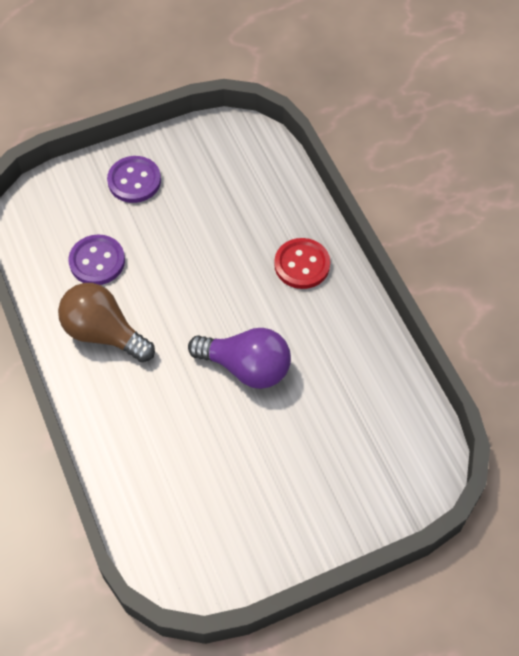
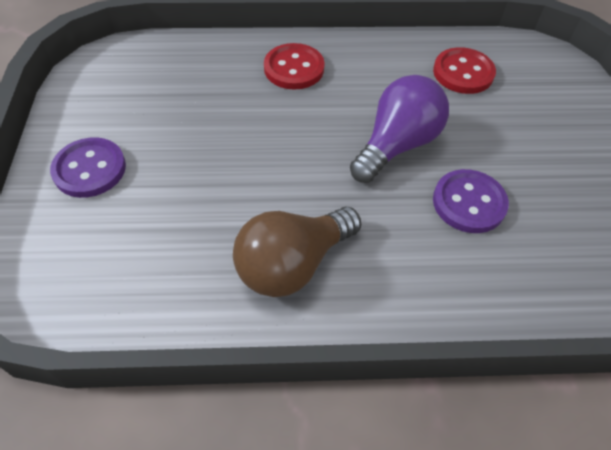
camera: 70 degrees left, 5 degrees down
(97, 261) = (181, 241): purple button -> purple button (469, 203)
(364, 398) = (463, 73): none -> red button

